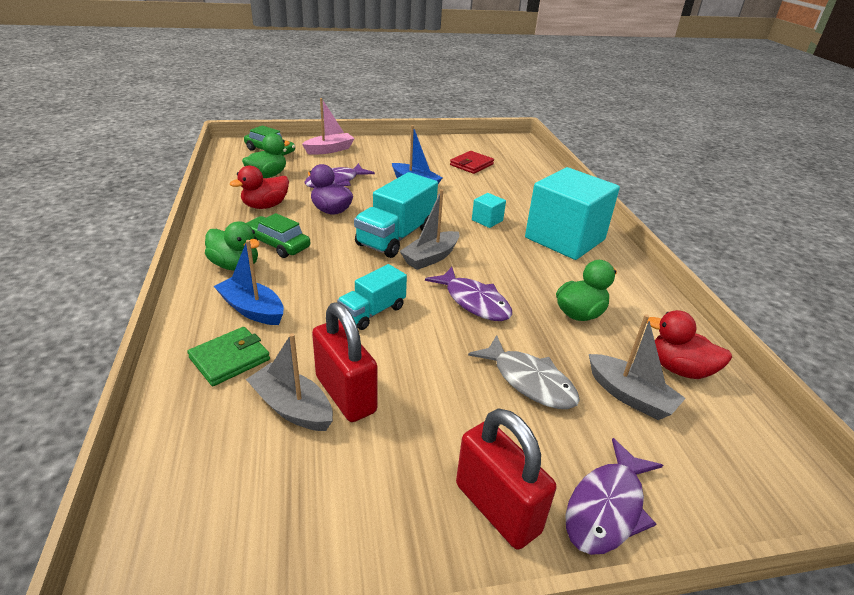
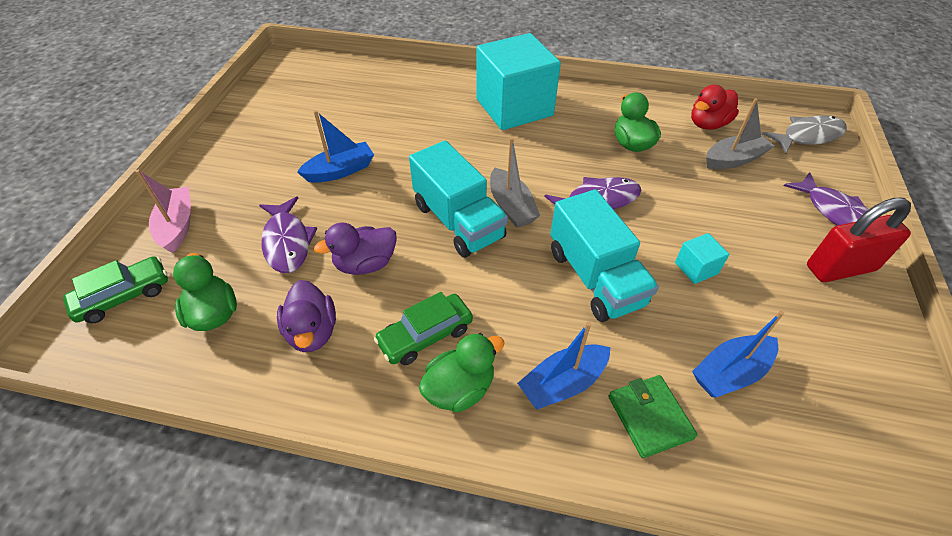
camera: 65 degrees left, 15 degrees up
(265, 206) = (312, 332): red duck -> purple duck
(292, 407) = (730, 373): grey boat -> blue boat
(345, 394) = (716, 328): red padlock -> none
(372, 312) = (595, 277): turquoise truck -> turquoise truck, size x1.63
(471, 165) = (323, 112): red wallet -> none
(487, 220) = (456, 143): turquoise cube -> turquoise cube (696, 268)
(529, 381) = (712, 204): grey fish -> grey fish (808, 136)

